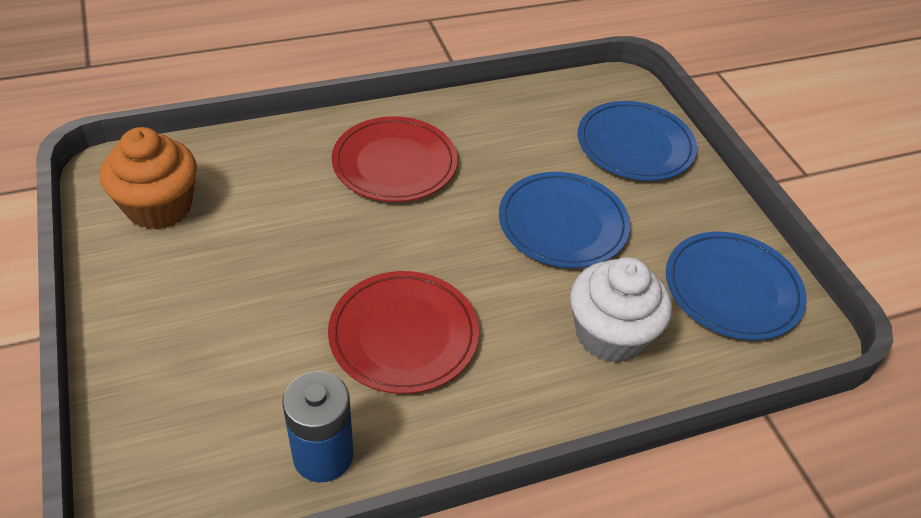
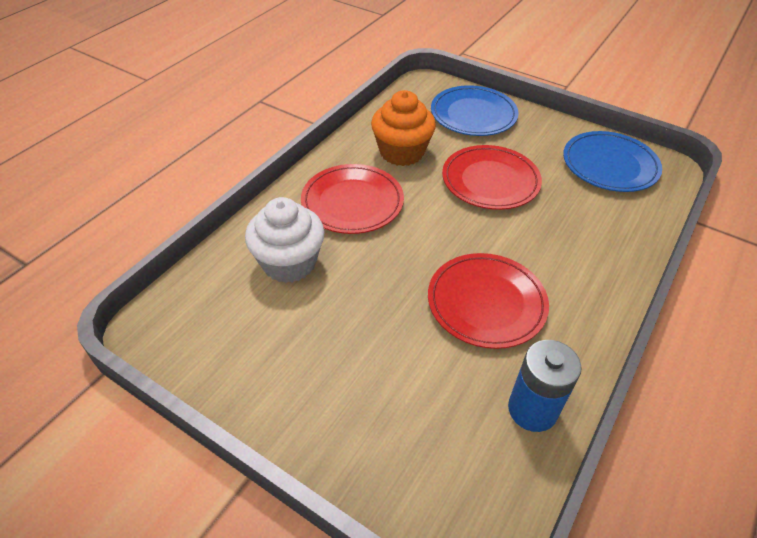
camera: 35 degrees left, 0 degrees up
(159, 207) = (223, 329): orange cupcake -> orange cupcake (402, 152)
(562, 224) = (490, 181): blue plate -> red plate
(610, 334) = (586, 227): white cupcake -> white cupcake (289, 263)

